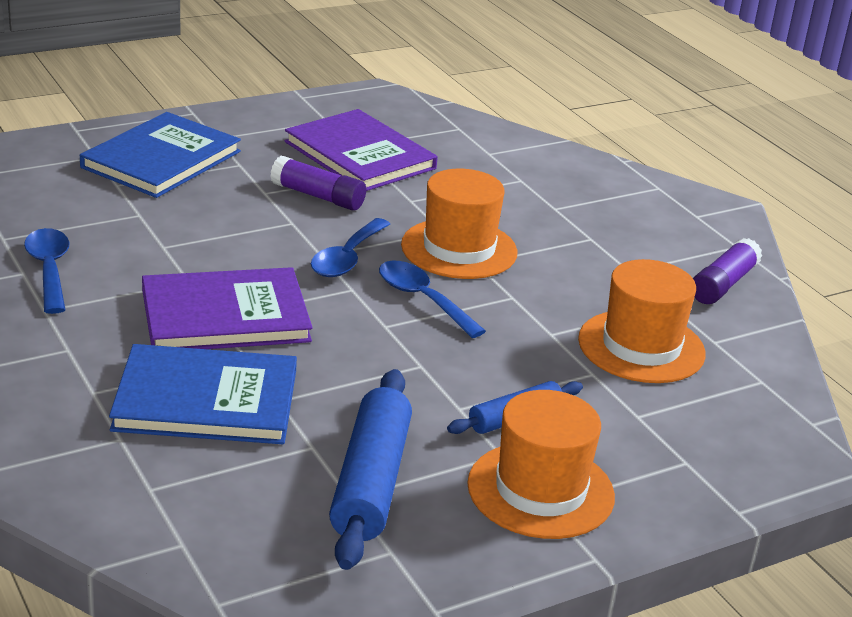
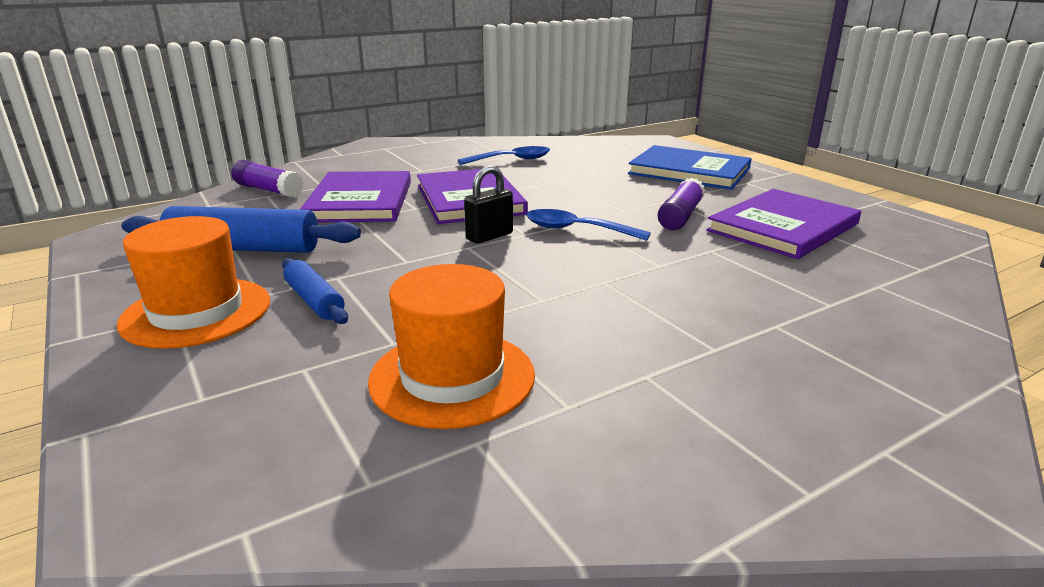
camera: 90 degrees right, 5 degrees down
(206, 400) = (360, 201): blue book -> purple book
(357, 311) = (489, 236): none -> black padlock
(423, 299) = (518, 259): blue spoon -> none
(459, 249) = (627, 273): orange hat -> none
(723, 284) = (655, 465): purple glue stick -> purple glue stick (268, 190)

